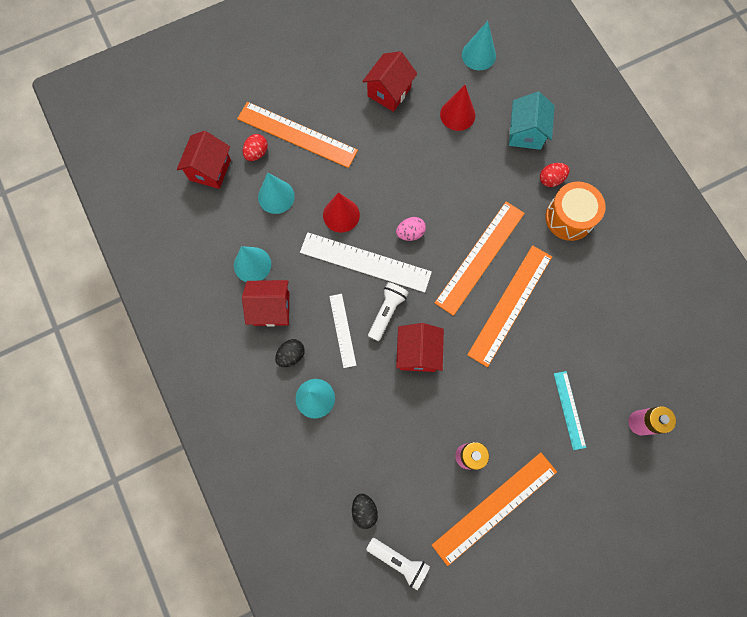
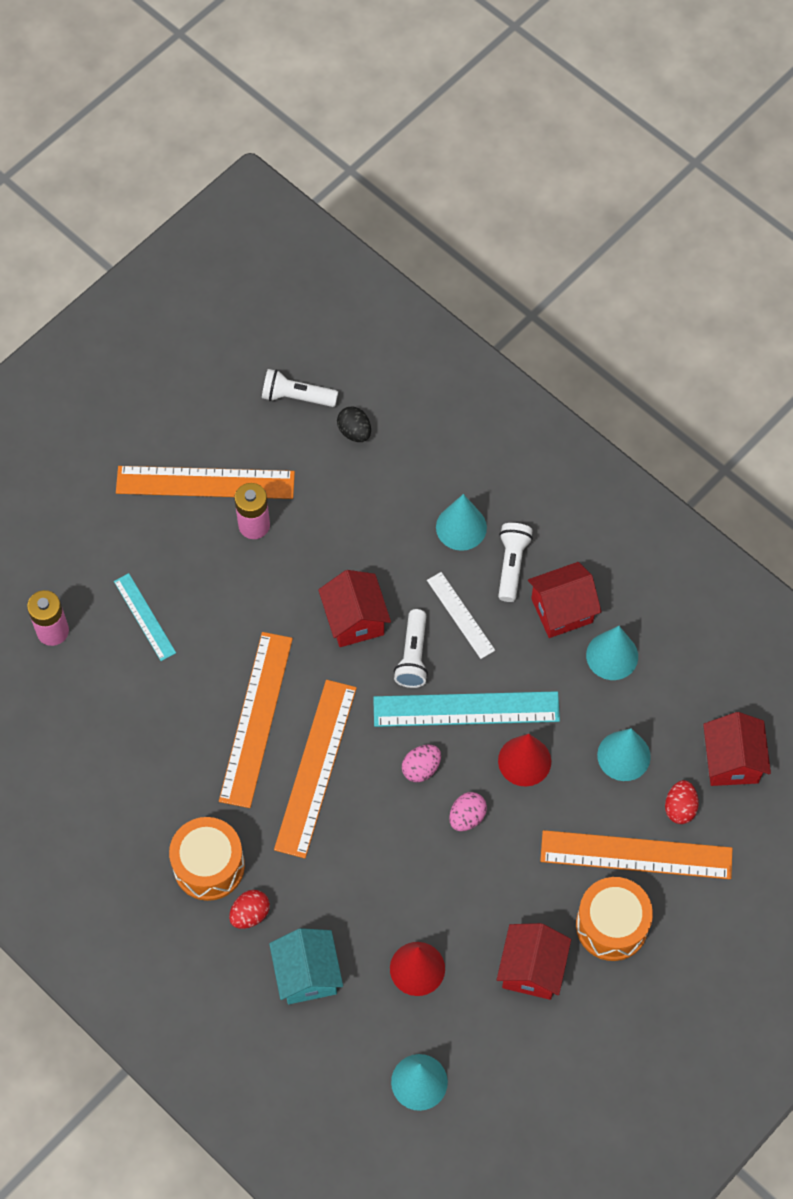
camera: 160 degrees right, 10 degrees down
(291, 355) = (511, 565): black egg -> white flashlight
(331, 100) = (611, 925): none -> orange drum
(365, 262) = (466, 709): white ruler -> turquoise ruler
(392, 192) = (467, 817): none -> pink egg
(494, 507) = (205, 483): orange ruler -> orange ruler turned 60 degrees clockwise

